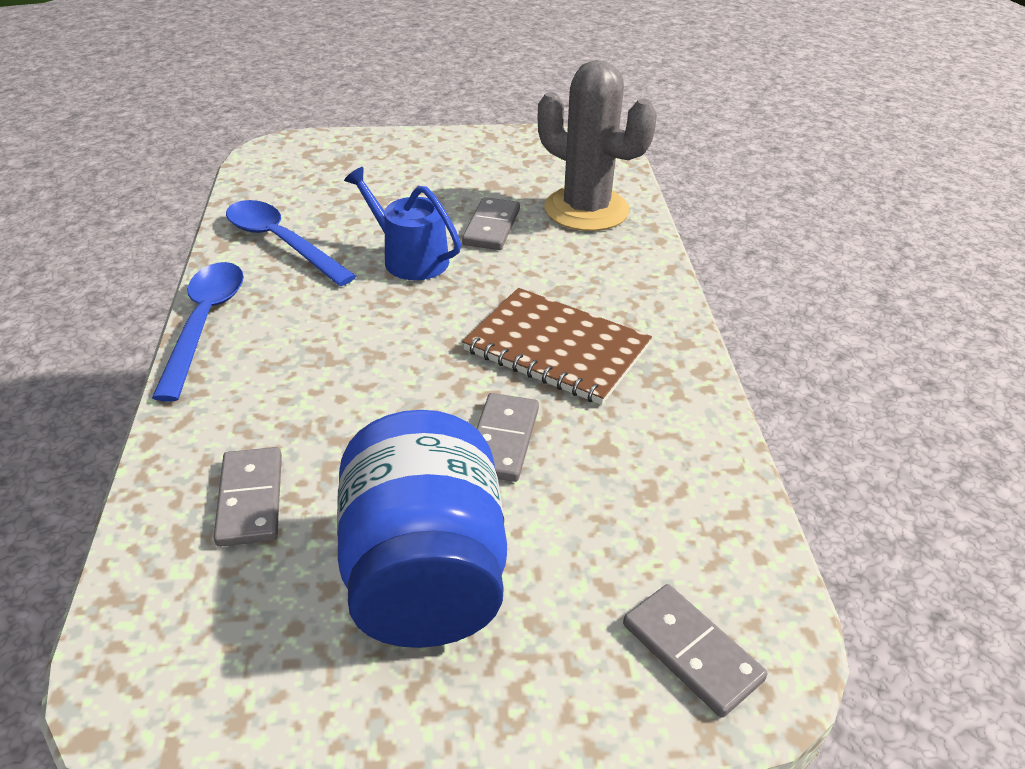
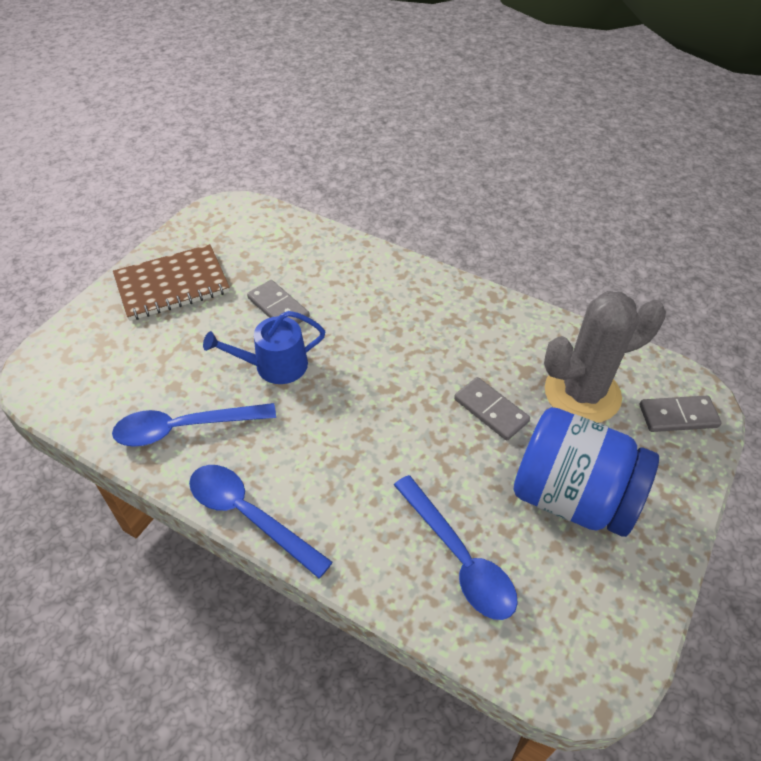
camera: 55 degrees left, 10 degrees up
(250, 499) = (459, 558): grey domino -> blue spoon
(557, 348) = (430, 344): brown notebook -> brown notebook (172, 284)
(586, 210) = (303, 254): grey cactus -> grey cactus (582, 393)

